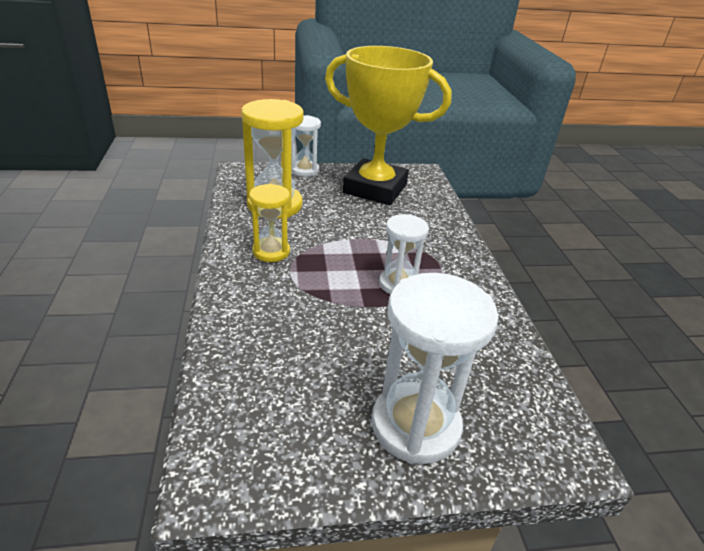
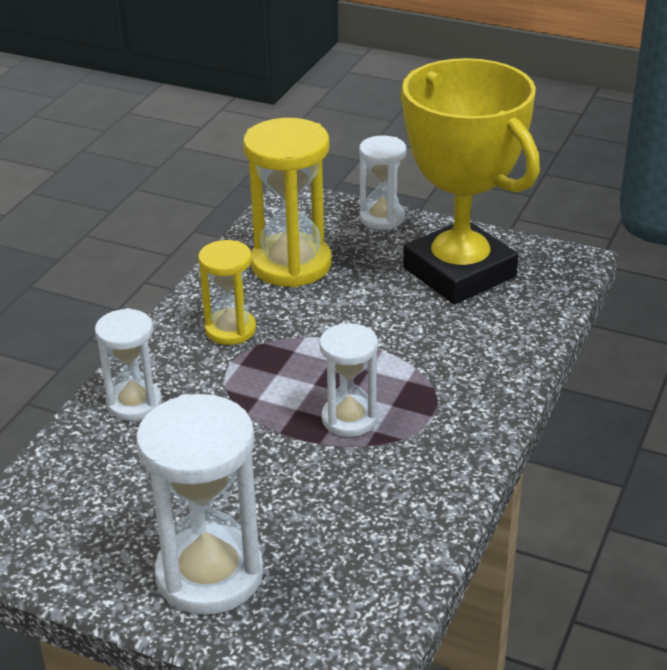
camera: 35 degrees right, 0 degrees up
(245, 319) = (134, 403): none -> white hourglass

